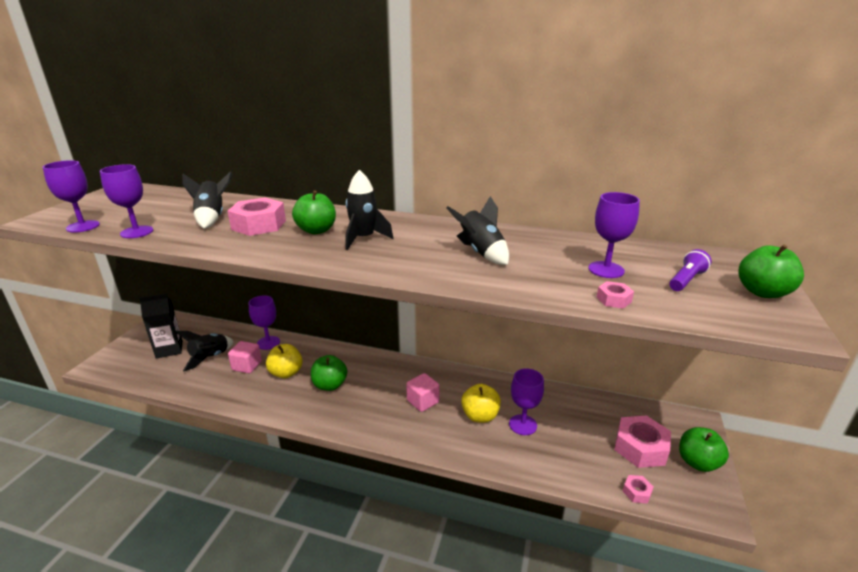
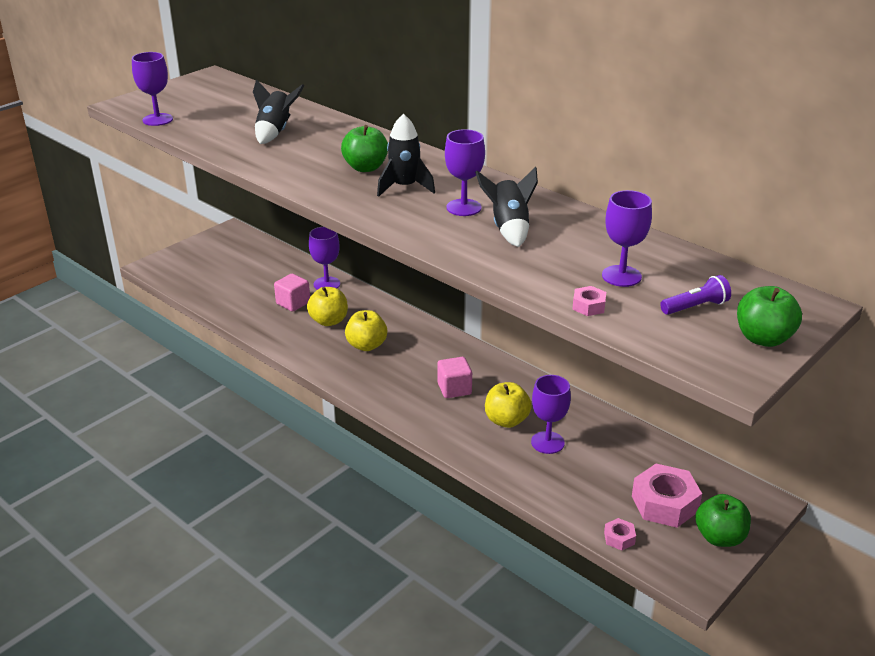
camera: 25 degrees right, 5 degrees up
(137, 232) = (200, 135): purple goblet -> purple goblet (463, 207)
(169, 349) = (225, 266): black carton -> none
(210, 357) = (261, 285): black rocket -> none
(259, 225) = (314, 149): pink nut -> none
(330, 385) = (366, 345): green apple -> yellow apple

